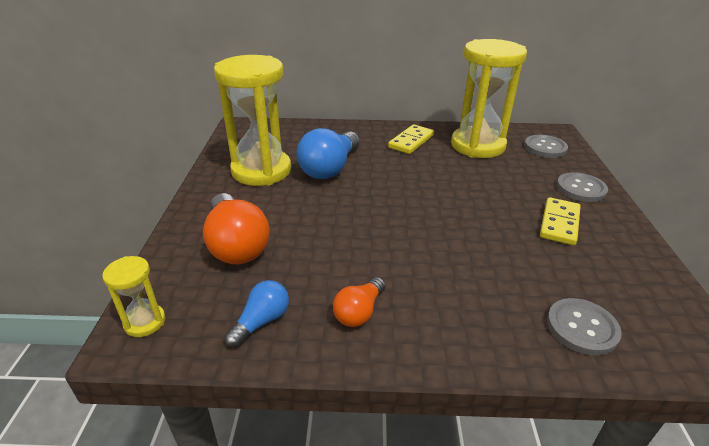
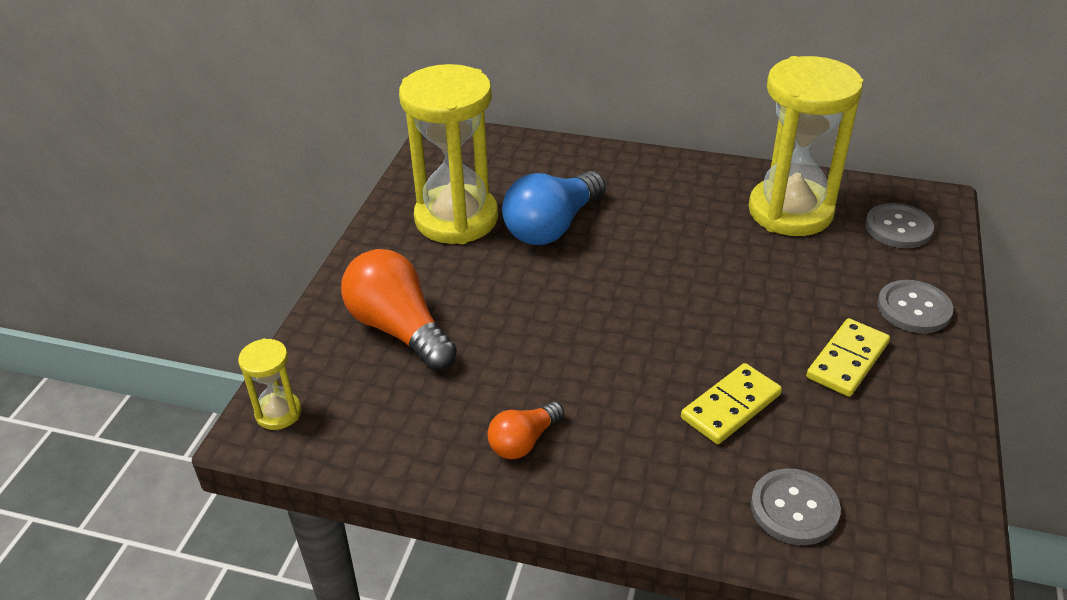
camera: 15 degrees right, 5 degrees up
(236, 245) = (399, 329): orange light bulb -> orange light bulb turned 150 degrees clockwise
(261, 322) = (406, 434): blue light bulb -> none
(411, 141) = (689, 192): yellow domino -> yellow domino (730, 406)

